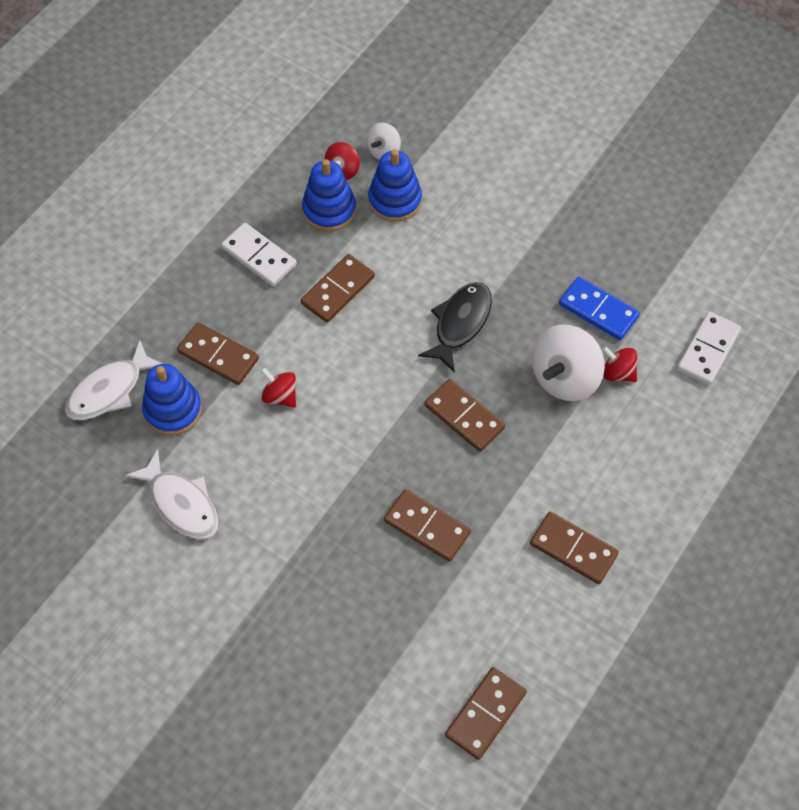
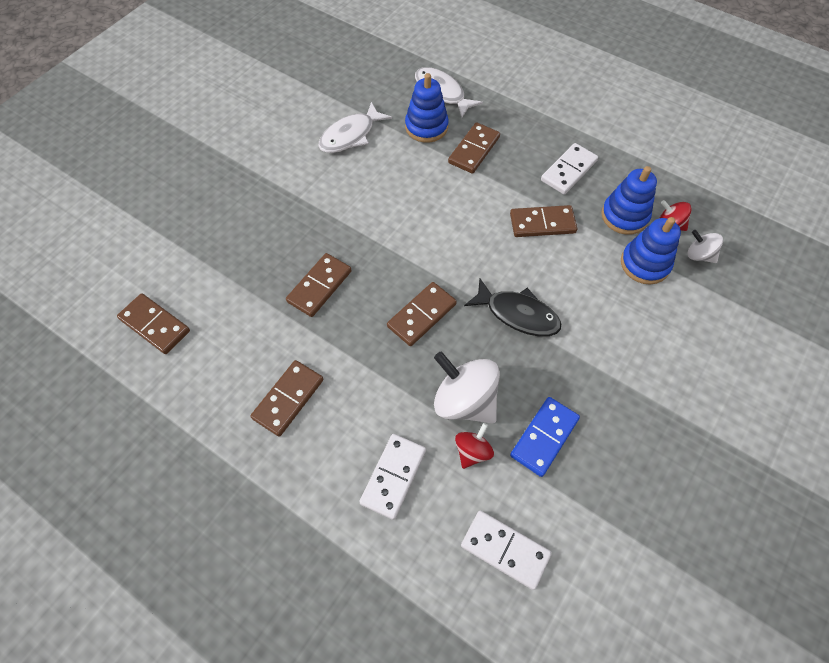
camera: 90 degrees right, 0 degrees up
(280, 396) = (439, 188): red spinning top -> none
(338, 290) = (542, 223): brown domino -> brown domino turned 45 degrees counterclockwise
(649, 443) = (393, 476): none -> white domino

